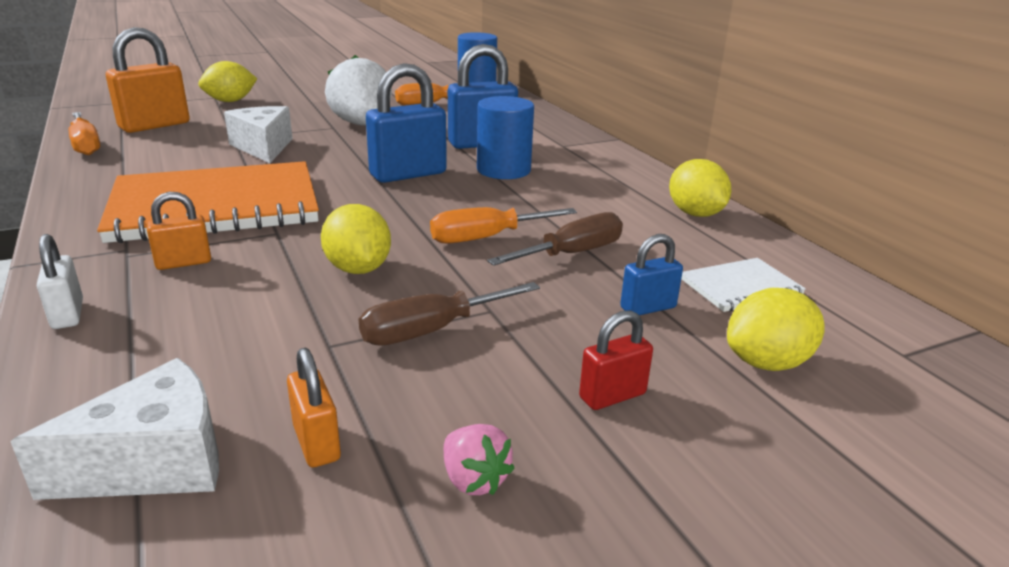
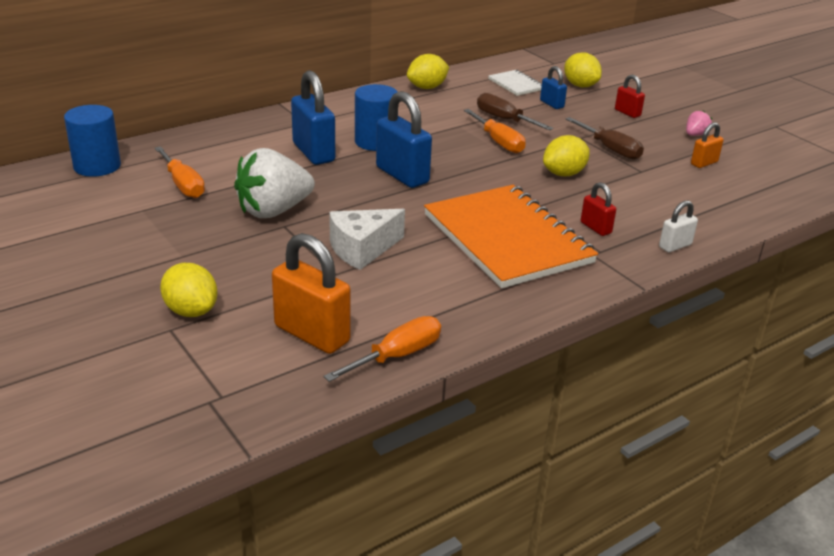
camera: 100 degrees left, 5 degrees up
(155, 462) = (742, 191): white cheese -> none
(184, 263) = (595, 228): orange padlock -> red padlock

